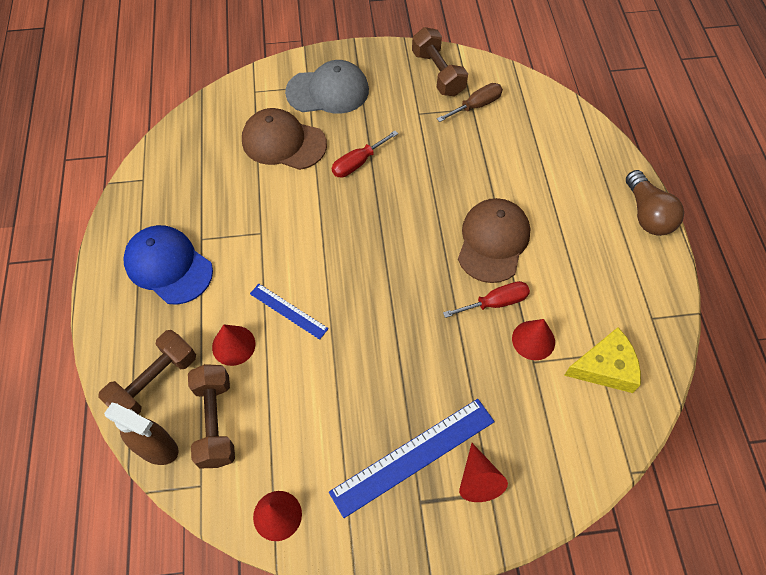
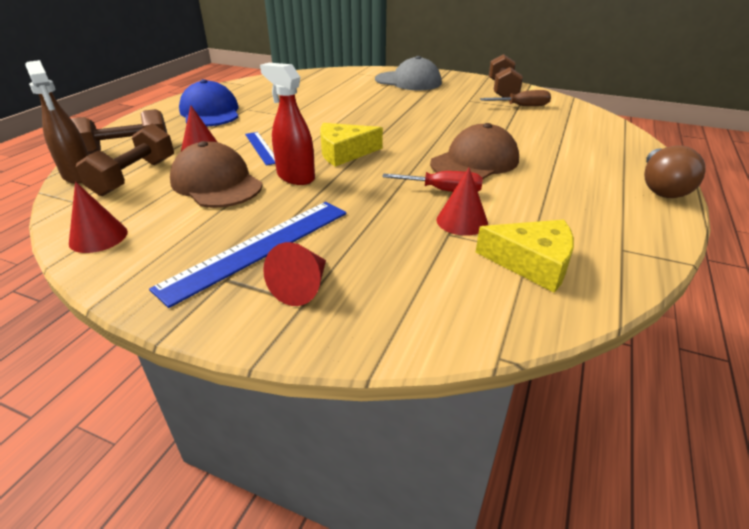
camera: 30 degrees right, 25 degrees down
(283, 142) = (352, 90): brown cap -> brown cap (216, 183)
(358, 163) = (396, 107): red screwdriver -> none
(361, 345) = (295, 177): none -> red spray bottle
(372, 281) = (344, 152): none -> yellow cheese
(413, 456) = (258, 248): blue ruler -> blue ruler turned 45 degrees counterclockwise

